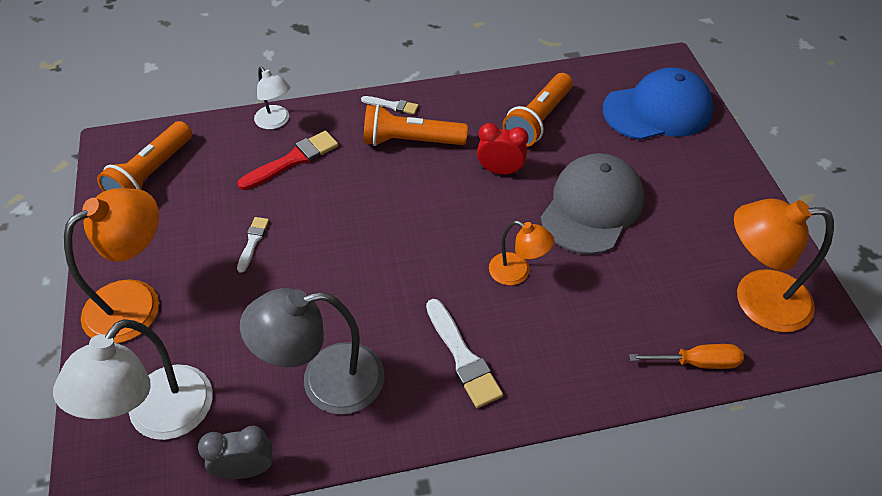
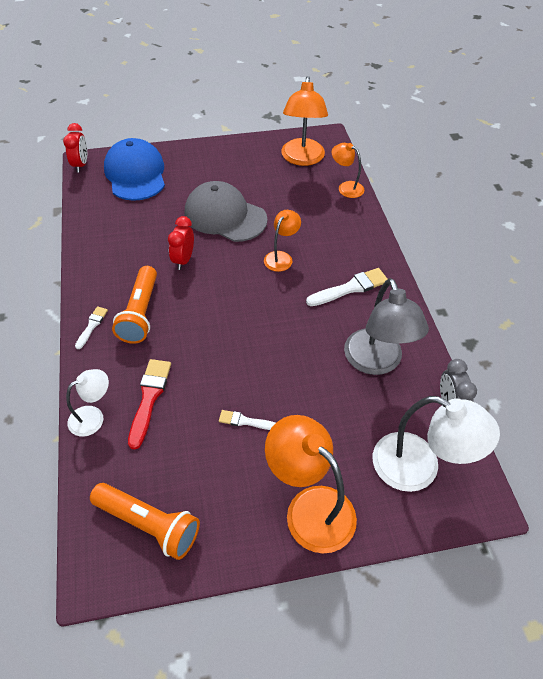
camera: 90 degrees left, 0 degrees up
(293, 160) = (149, 398): red brush -> red brush turned 45 degrees clockwise
(538, 120) = (132, 235): orange flashlight -> none
(661, 60) = (81, 165): none -> red clock
(697, 362) = (346, 187): orange screwdriver -> orange lamp

